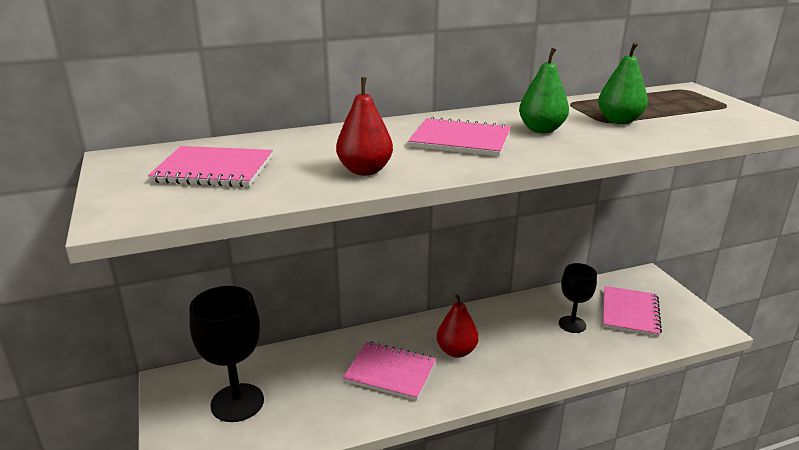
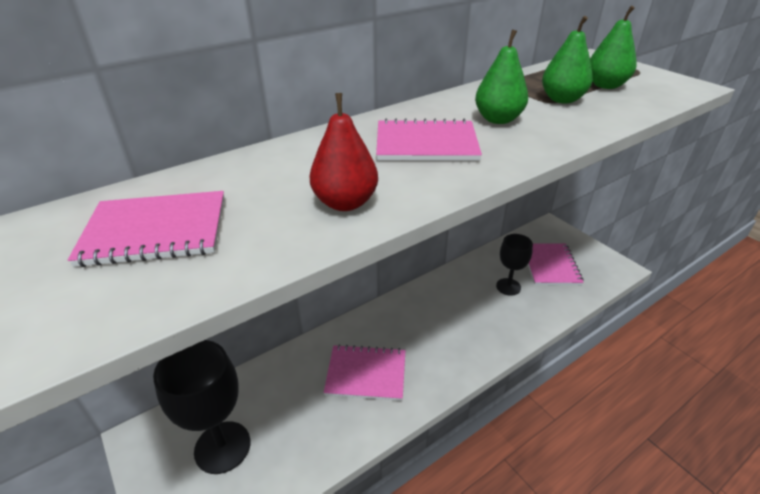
camera: 15 degrees left, 10 degrees up
(456, 351) = (419, 336): red pear -> none
(676, 114) = (605, 85): none -> green pear

